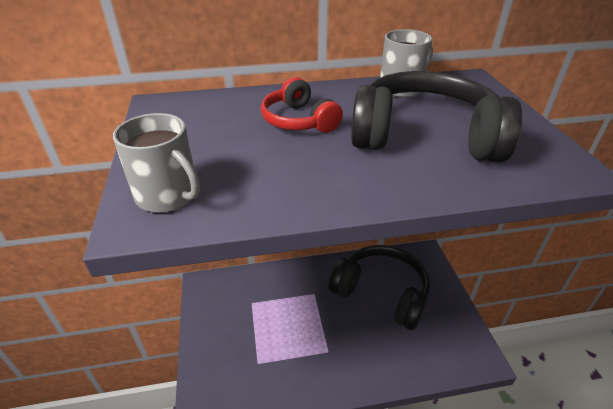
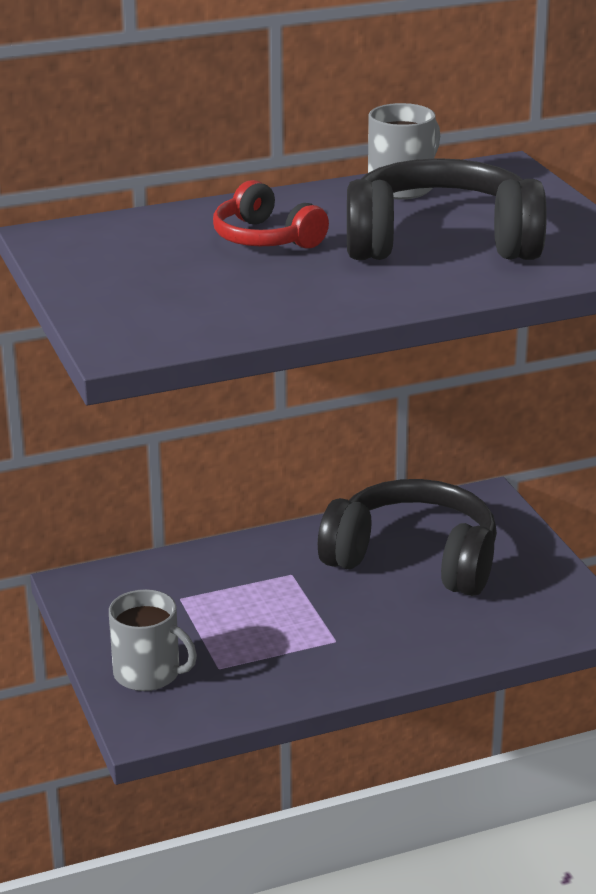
camera: 10 degrees left, 10 degrees down
(168, 195) = (140, 323): grey mug -> grey mug (148, 673)

